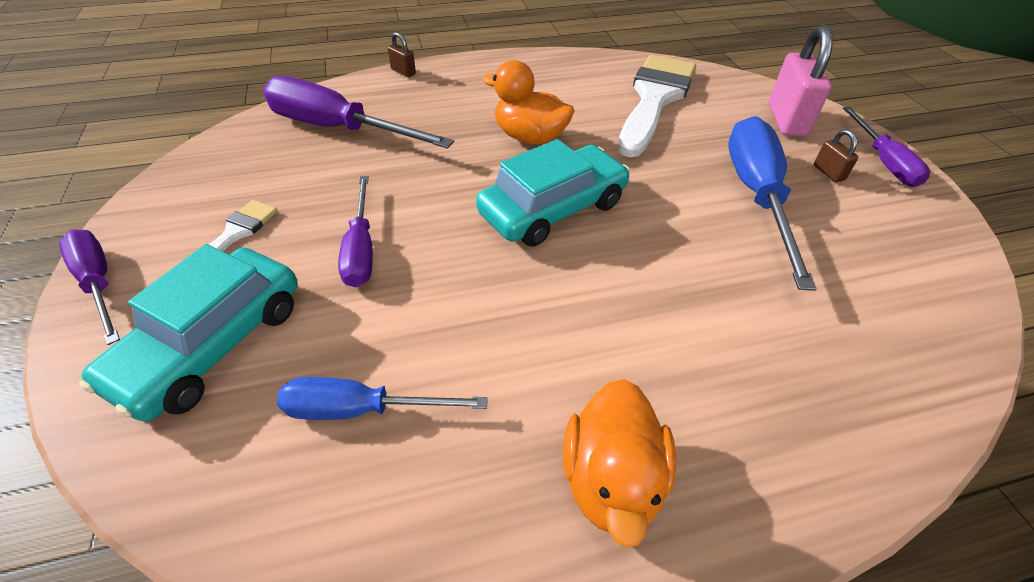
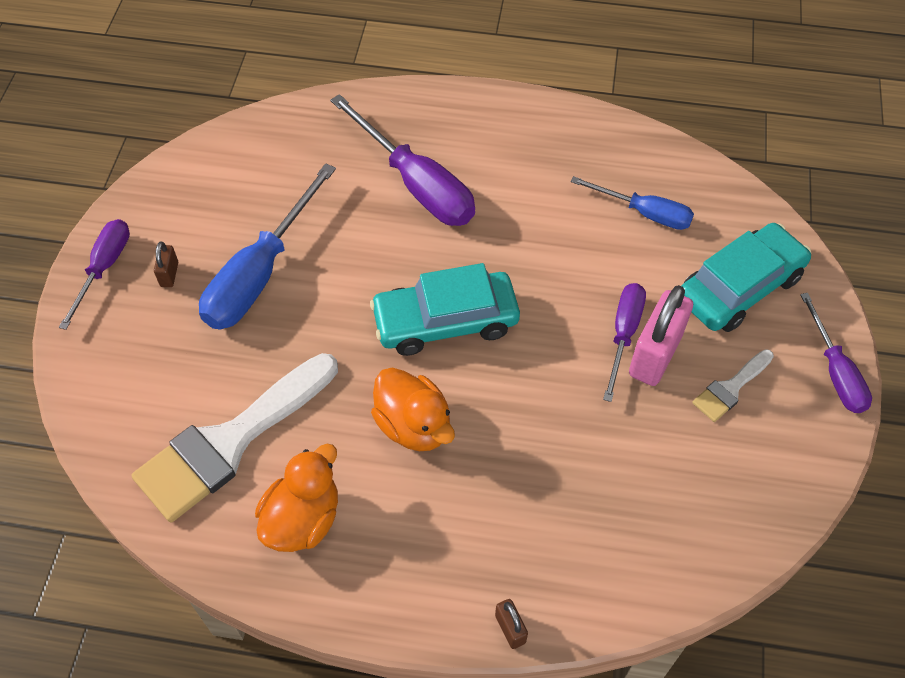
camera: 155 degrees left, 10 degrees up
(339, 129) = (619, 519): purple screwdriver -> purple screwdriver (416, 184)
(611, 480) = (519, 136): orange duck -> orange duck (303, 519)
(786, 120) = (125, 353): pink padlock -> pink padlock (655, 355)

